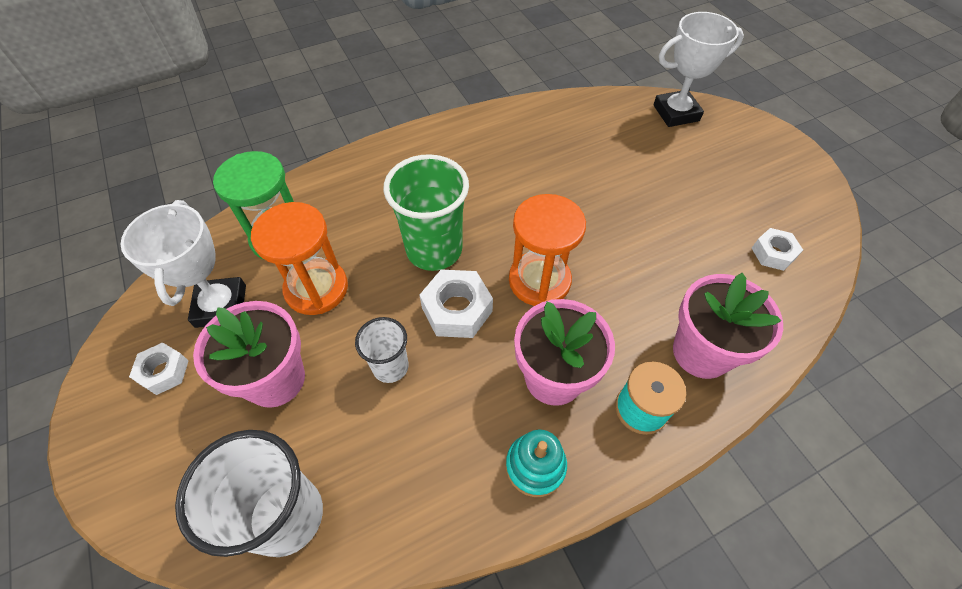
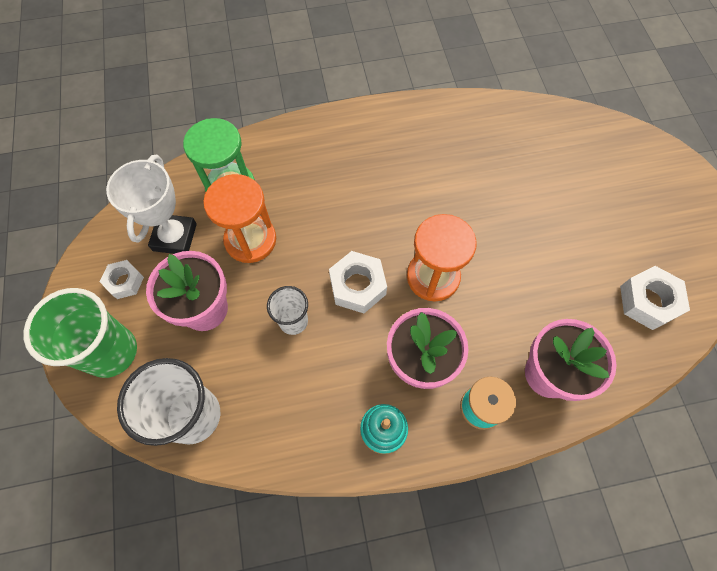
camera: 15 degrees right, 10 degrees up
(434, 250) = (353, 227): green cup -> green cup (111, 352)
(676, 113) = (612, 139): white trophy -> none
(773, 253) = (648, 301): white nut -> white nut, size x1.56

